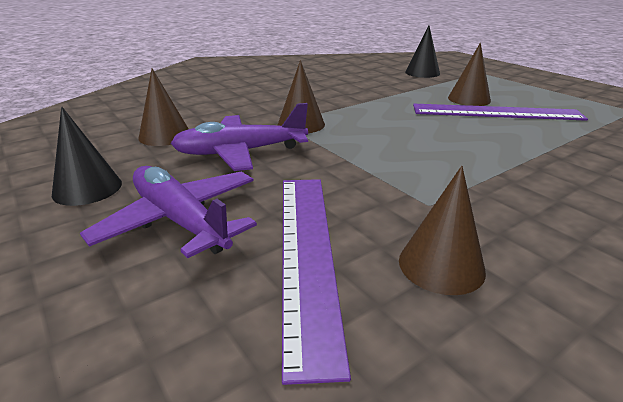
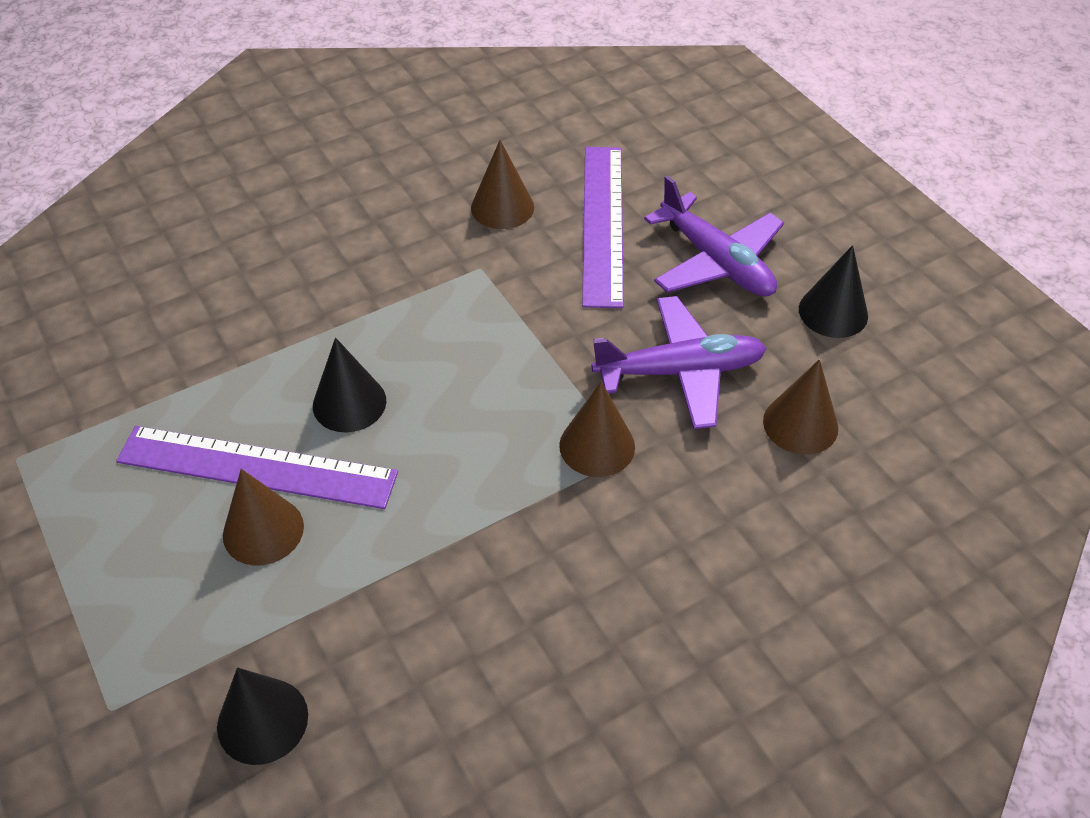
camera: 175 degrees left, 20 degrees up
(469, 132) = (349, 403): none -> black cone

